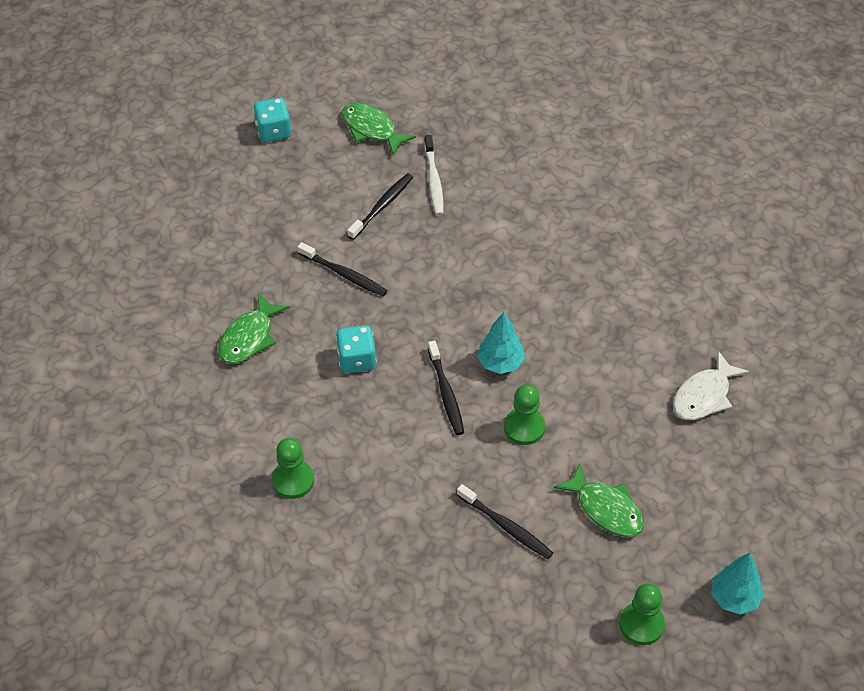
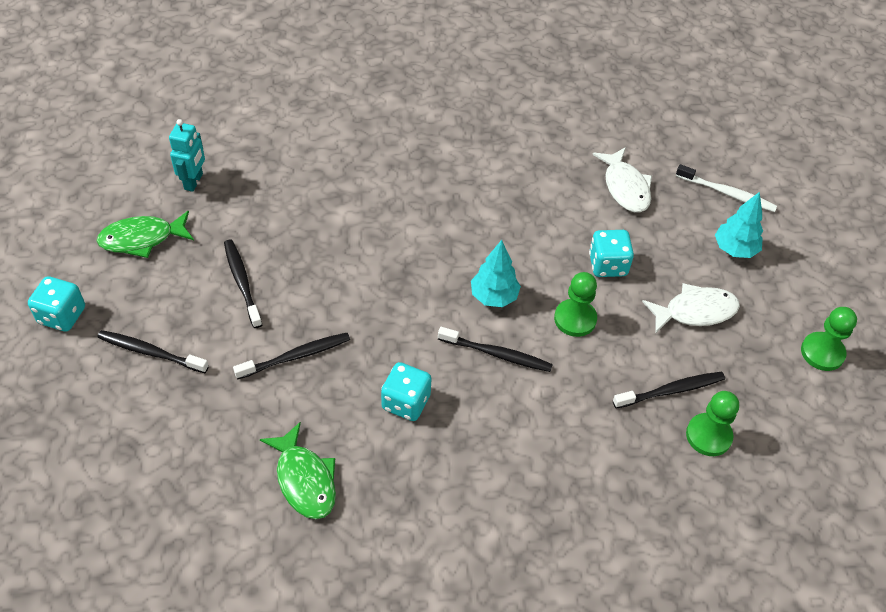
camera: 60 degrees left, 0 degrees up
(282, 195) = (151, 352): none -> black toothbrush
(293, 480) = (510, 536): green pawn -> green pawn (708, 436)
(434, 180) = (248, 228): white toothbrush -> white toothbrush (727, 193)
(449, 123) = (194, 182): none -> turquoise robot
(602, 423) = (607, 265): none -> turquoise dice
(605, 509) = (695, 311): green fish -> white fish
(734, 598) = (827, 279): turquoise tree -> turquoise tree (734, 249)

